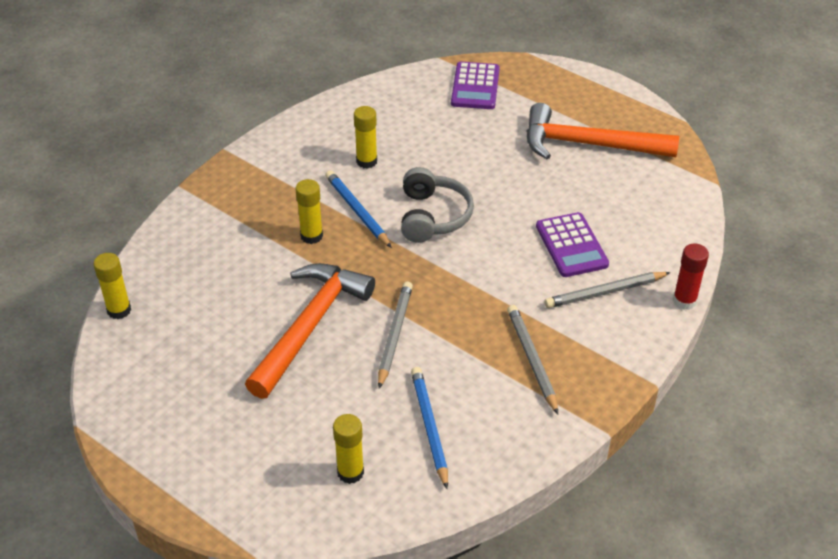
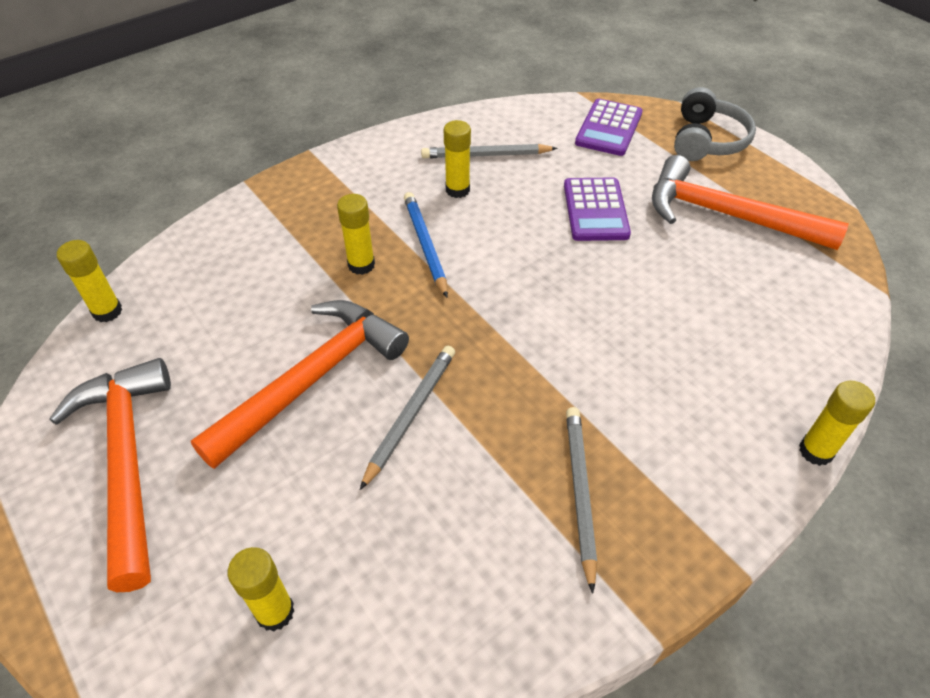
camera: 15 degrees right, 5 degrees up
(195, 408) = (127, 461): none -> orange hammer
(429, 427) = (407, 565): blue pencil -> none
(433, 216) = (511, 268): grey headphones -> grey headphones (706, 140)
(571, 245) = (675, 339): purple calculator -> purple calculator (595, 210)
(605, 292) = (705, 414): grey pencil -> grey pencil (485, 155)
(684, 301) = (815, 451): red glue stick -> yellow glue stick

